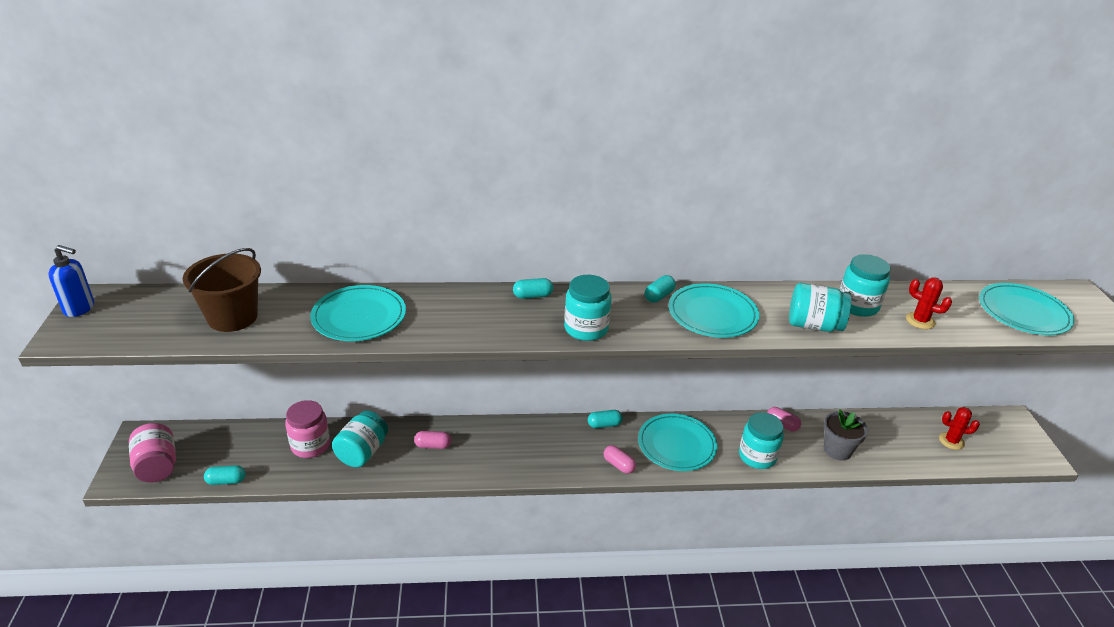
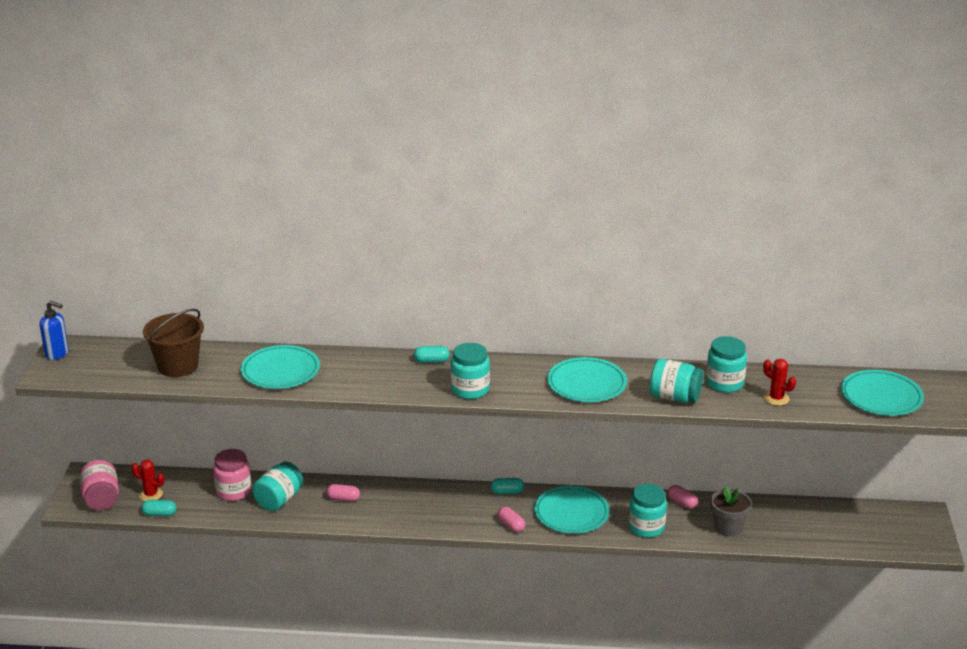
camera: 10 degrees right, 5 degrees down
(659, 296) = (544, 366): turquoise capsule -> none
(951, 441) = (848, 528): red cactus -> red cactus (151, 495)

